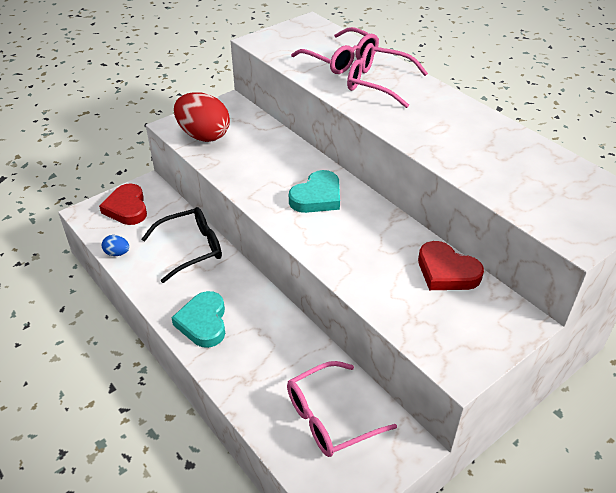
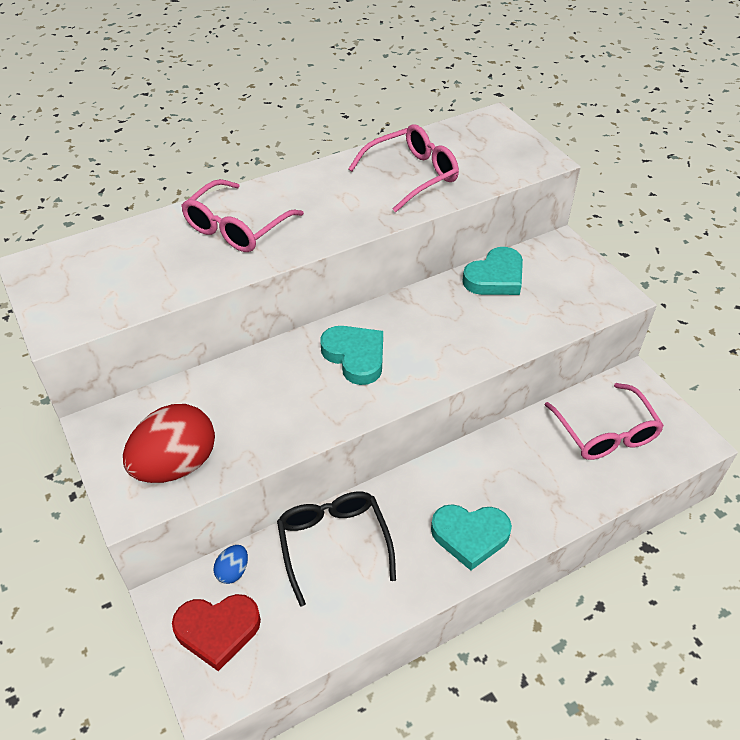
camera: 80 degrees left, 5 degrees up
(117, 253) = (321, 642): blue egg -> blue egg (233, 571)
(341, 60) = (163, 250): pink glasses -> pink glasses (412, 175)
(446, 271) = (495, 277): red heart -> turquoise heart

